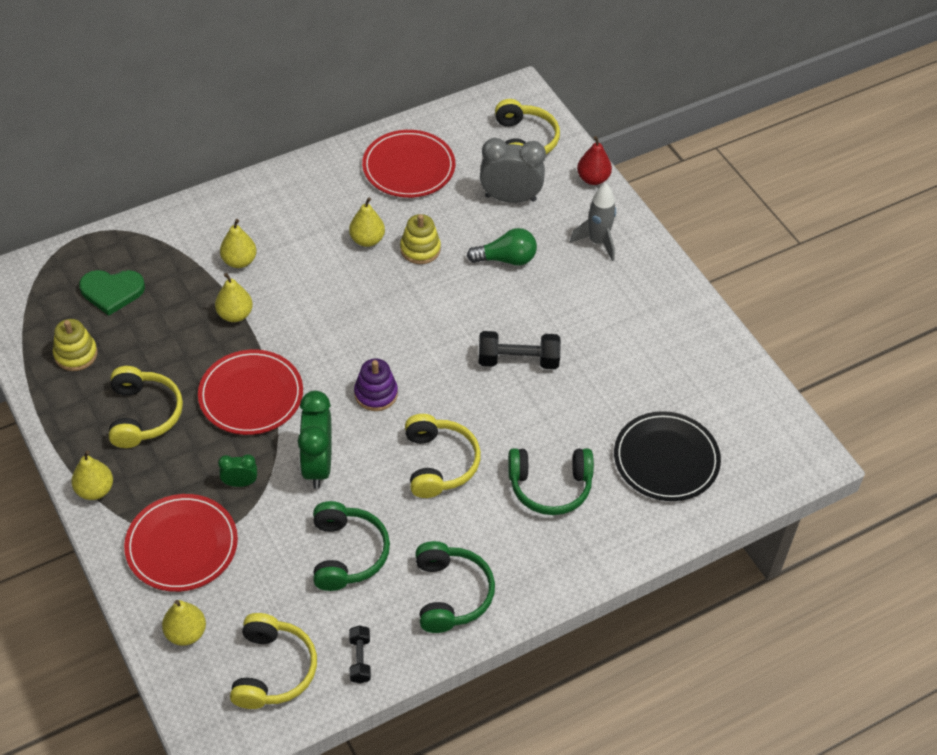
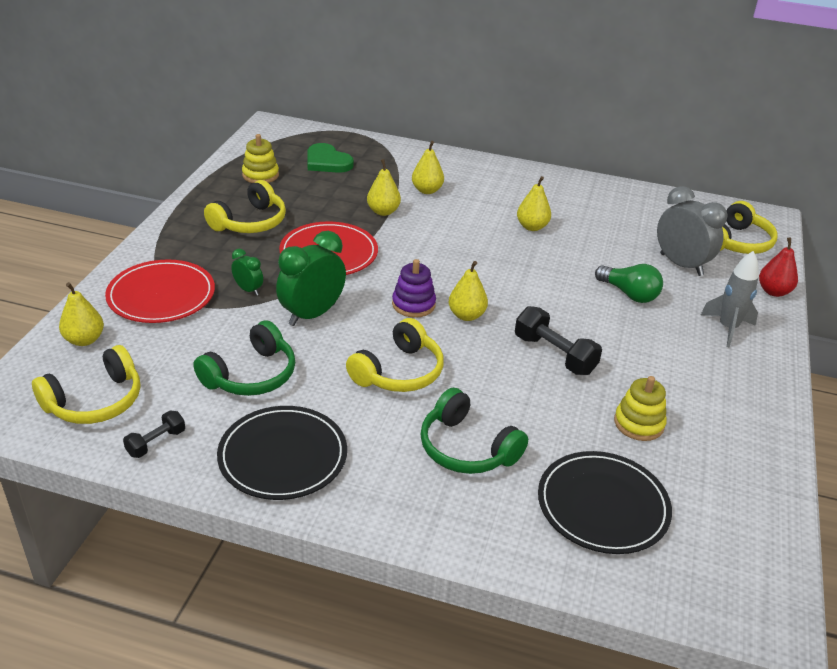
camera: 45 degrees right, 15 degrees down
(95, 490) = (163, 237): yellow pear -> yellow pear (466, 315)
(408, 167) = (619, 209): red plate -> none
(420, 249) = (565, 252): yellow stacking toy -> yellow stacking toy (639, 423)
(451, 594) = (283, 456): green headphones -> black plate

